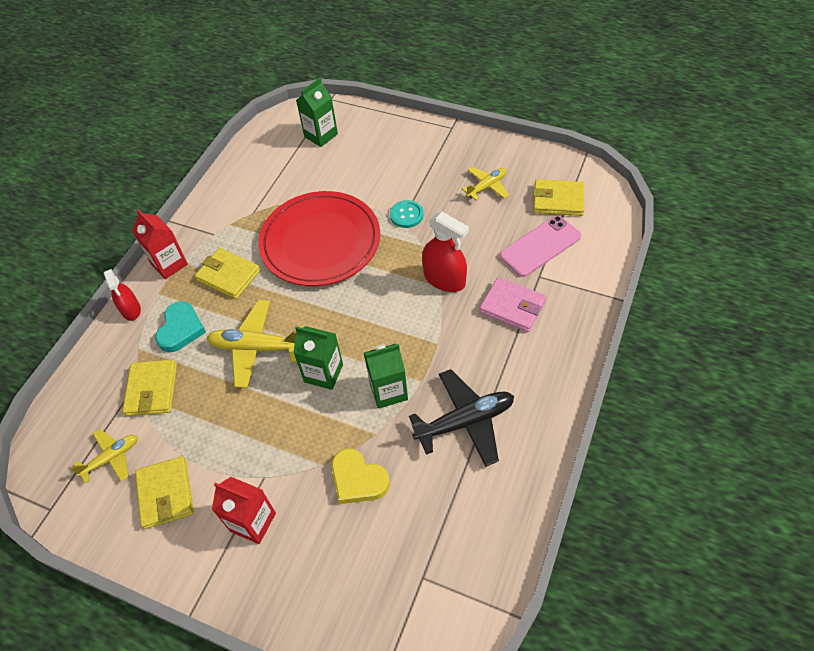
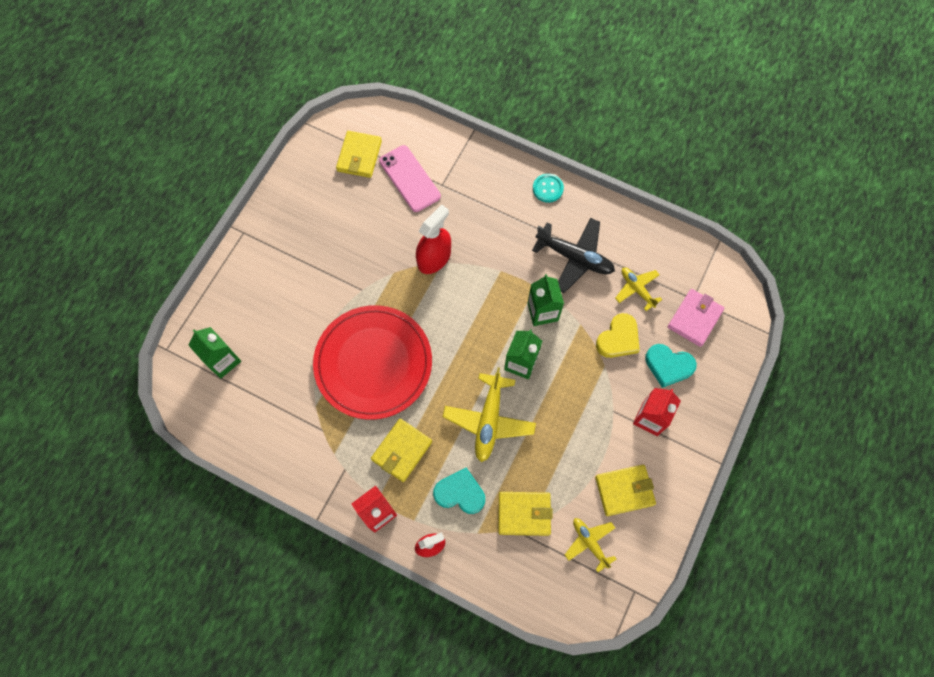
camera: 90 degrees left, 15 degrees up
(323, 544) = (668, 366): none -> turquoise heart
(406, 215) = (353, 283): turquoise button -> turquoise button (548, 188)
(465, 422) = (574, 257): black plane -> black plane turned 135 degrees clockwise
(486, 187) = (331, 211): yellow plane -> yellow plane (637, 289)
(512, 306) = (470, 209): pink wallet -> pink wallet (694, 318)

